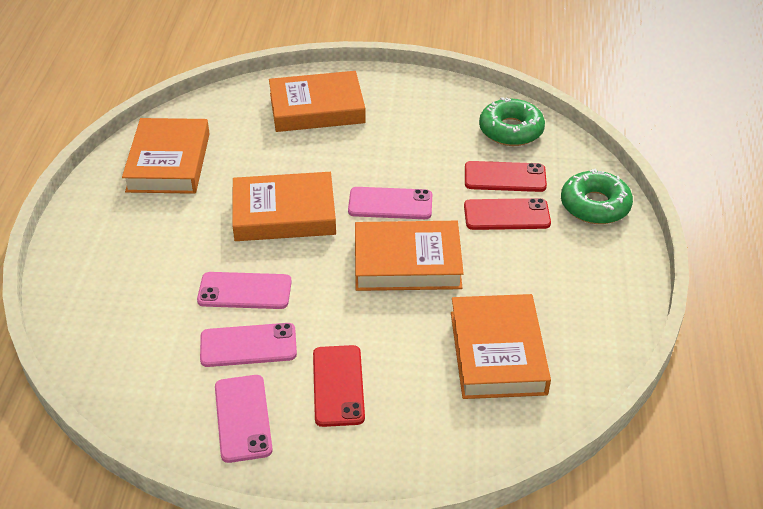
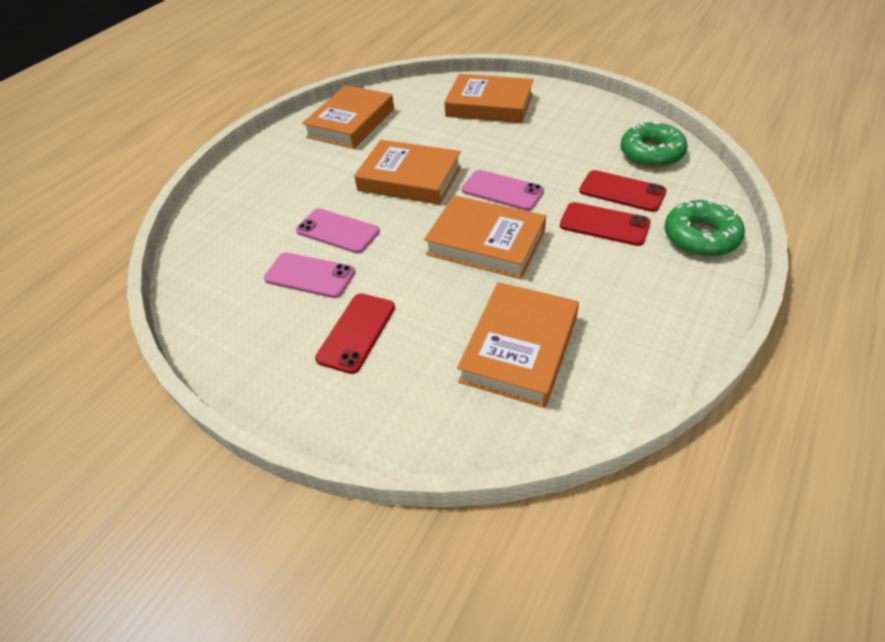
camera: 30 degrees right, 5 degrees up
(243, 418) = (263, 335): pink phone -> none

